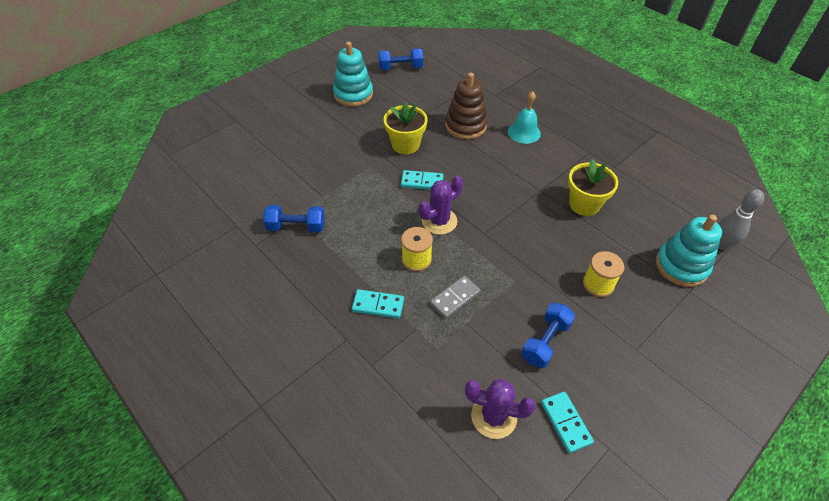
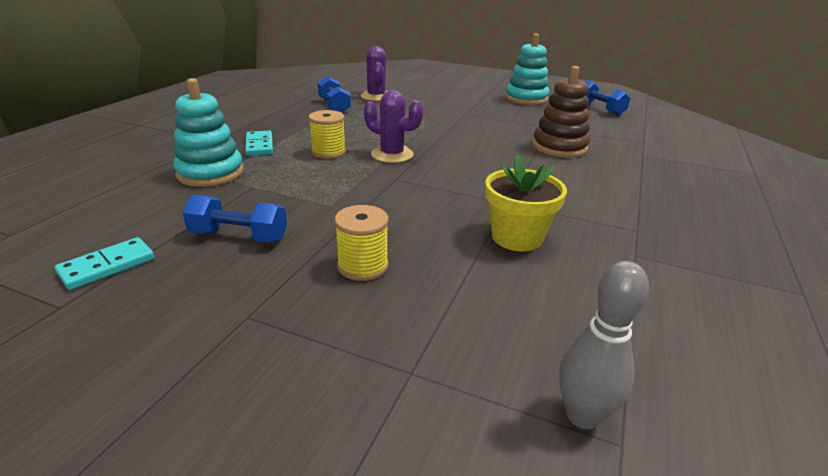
camera: 65 degrees right, 20 degrees down
(405, 144) = (487, 126): yellow flower pot -> none
(422, 182) = (441, 140): turquoise domino -> none
(455, 298) = (285, 176): grey domino -> none
(493, 416) = (121, 218): purple cactus -> purple cactus (376, 96)
(524, 132) = (601, 179): turquoise bell -> none
(681, 266) = (467, 355): turquoise stacking toy -> turquoise stacking toy (210, 173)

